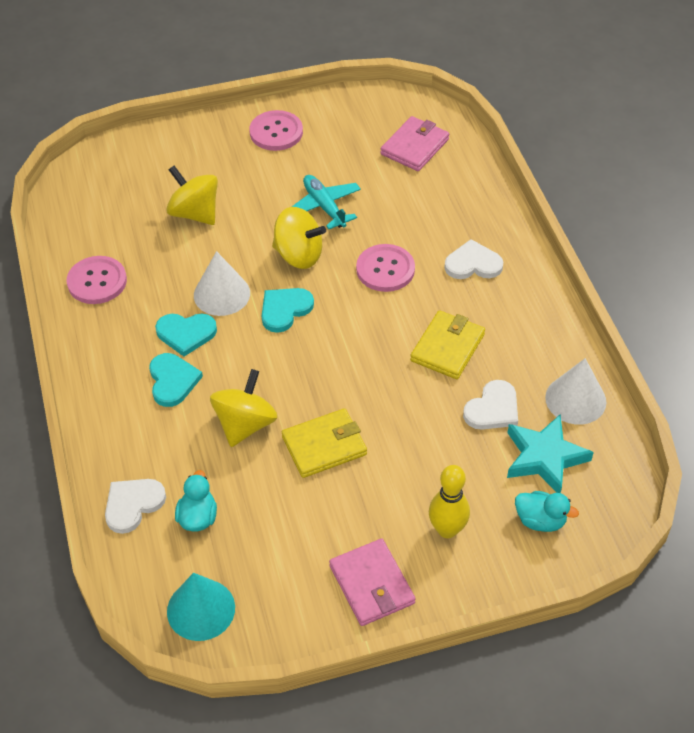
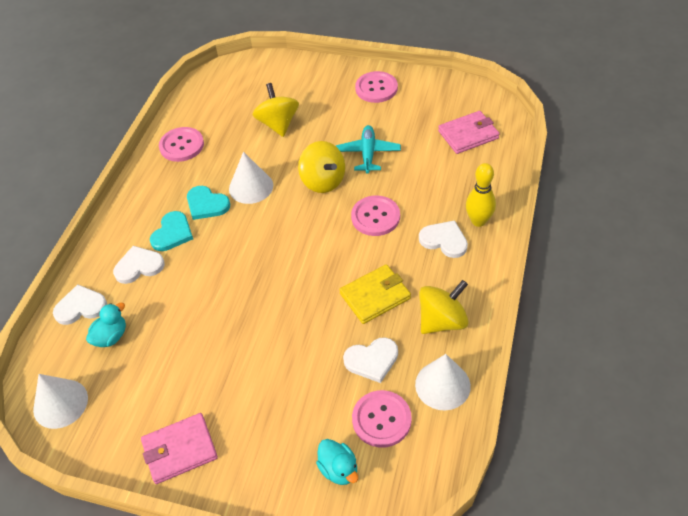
camera: 35 degrees right, 0 degrees up
(164, 432) = (139, 266): none -> white heart
(201, 609) = (60, 403): turquoise cone -> white cone
(245, 424) = (192, 286): yellow spinning top -> yellow spinning top (442, 321)
(285, 310) = (283, 216): turquoise heart -> none
(324, 446) = (231, 327): yellow wallet -> none
(371, 584) = (180, 450): pink wallet -> pink wallet turned 60 degrees clockwise
(447, 529) = (264, 437): yellow bowling pin -> yellow bowling pin (478, 221)
(544, 457) = (381, 419): turquoise star -> pink button

